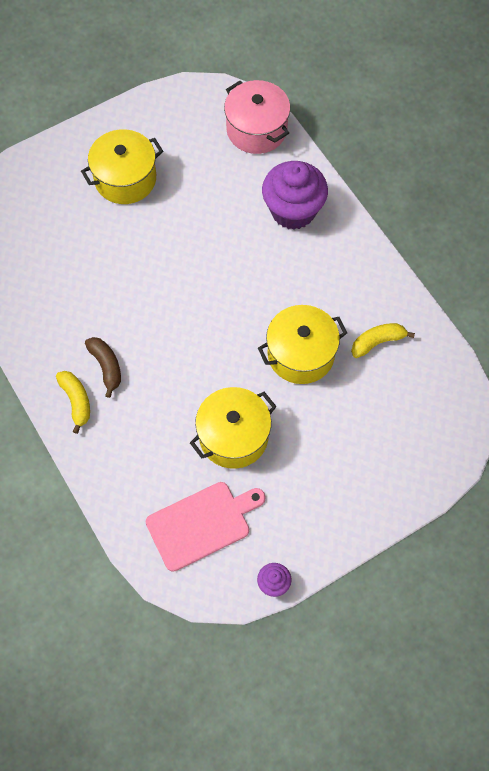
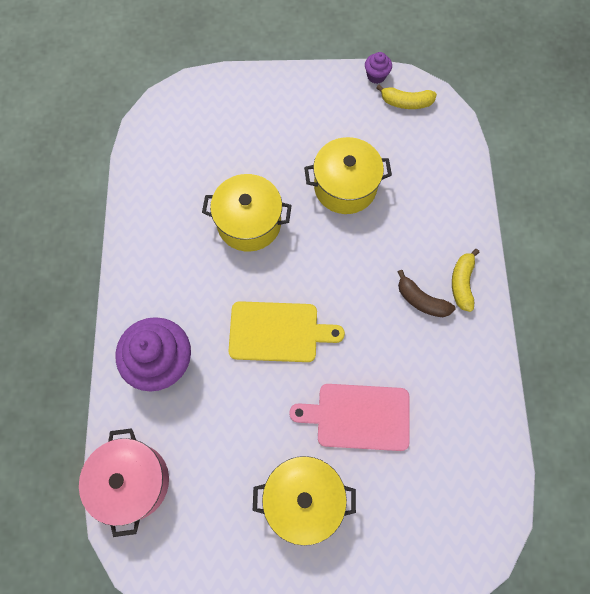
camera: 150 degrees left, 5 degrees up
(106, 367) = (421, 300): brown banana -> brown banana turned 60 degrees counterclockwise
(202, 524) = (406, 137): pink cutting board -> pink cutting board (358, 416)
(215, 279) = (278, 332): none -> yellow cutting board
(377, 342) = (180, 200): yellow banana -> yellow banana (406, 102)

